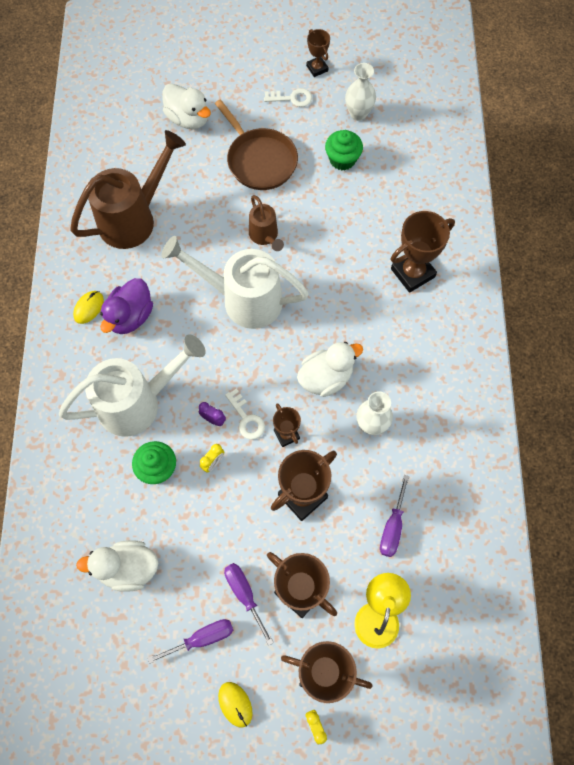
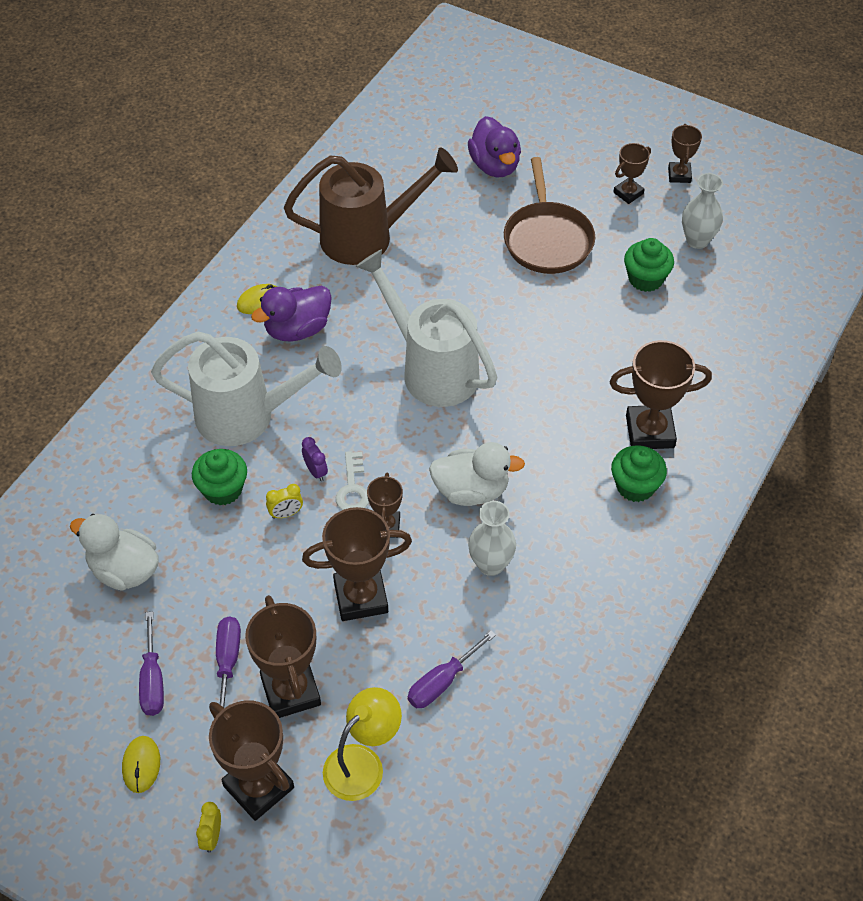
camera: 30 degrees right, 15 degrees down
(188, 119) = (495, 165): white duck -> purple duck
(202, 638) = (152, 680): purple screwdriver -> purple screwdriver turned 75 degrees clockwise
(265, 236) = (500, 317): brown watering can -> none
(292, 98) = (628, 193): white key -> brown trophy
(427, 318) = (635, 486): none -> green cupcake

